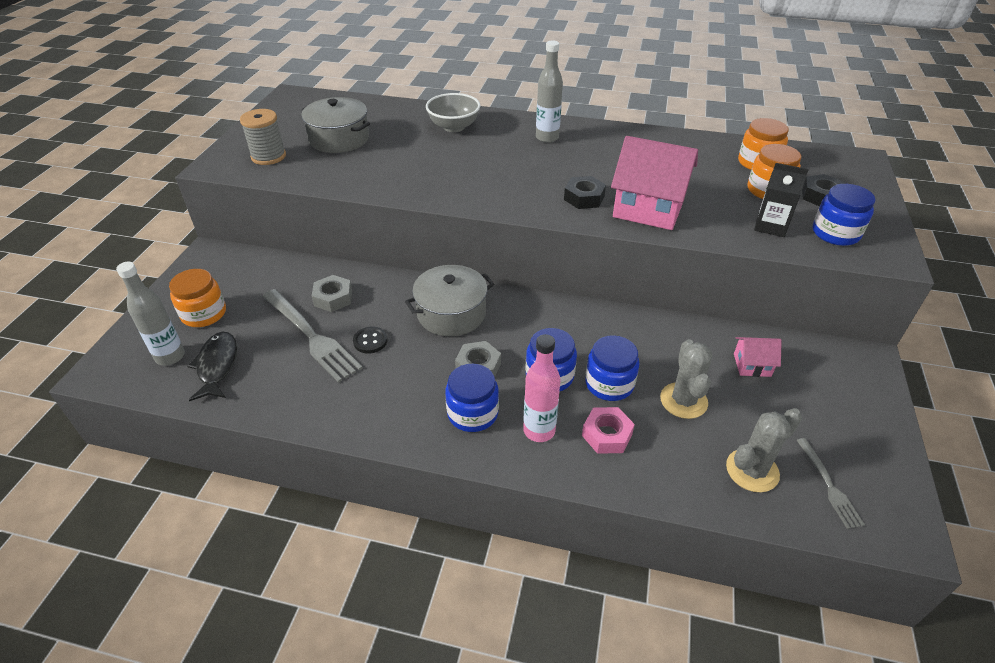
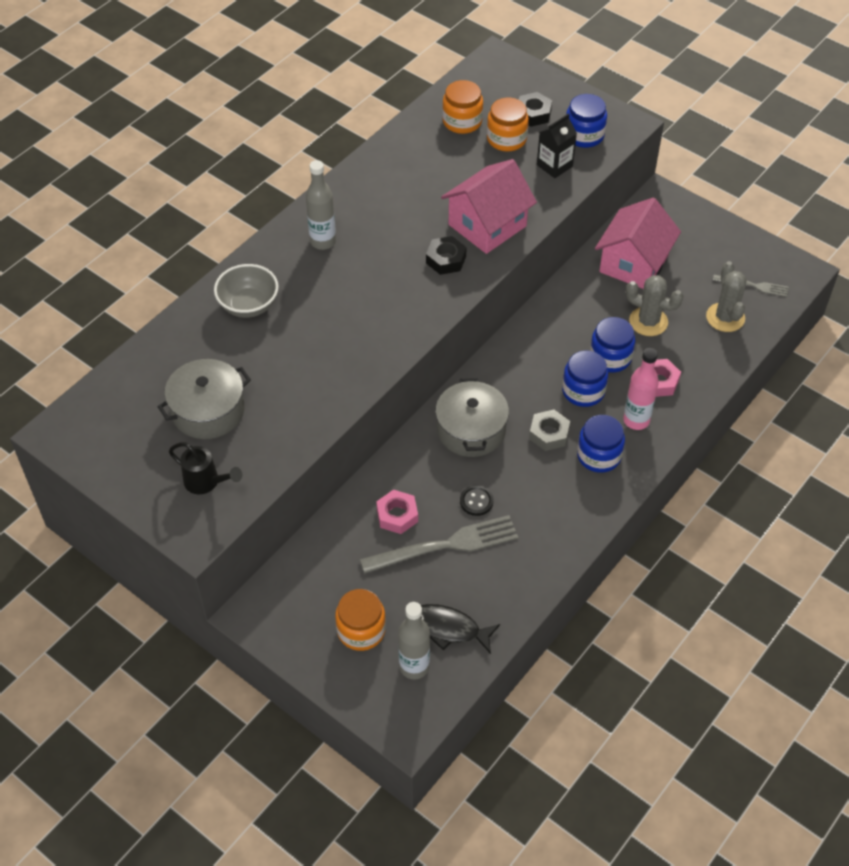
camera: 65 degrees left, 10 degrees up
(268, 156) = (206, 483): grey spool -> black watering can
(333, 298) = (397, 515): grey nut -> pink nut
(752, 365) = (633, 263): pink house -> pink house, size x2.07

